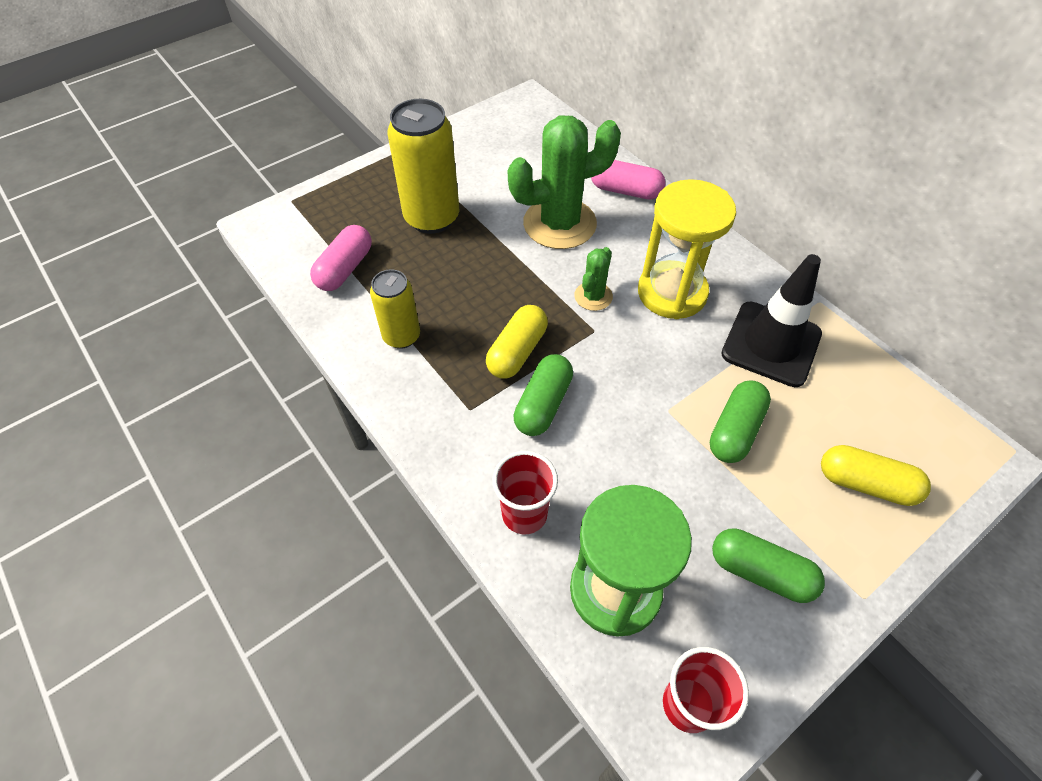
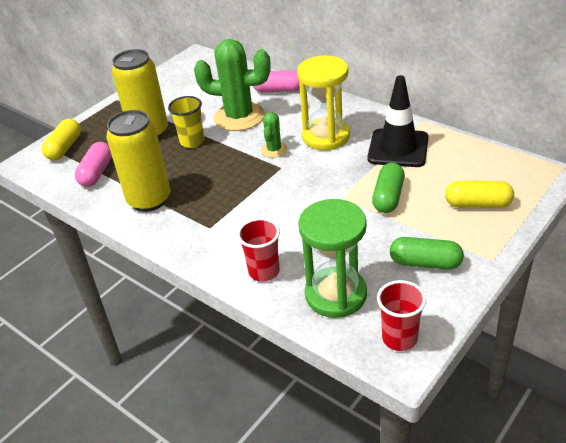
camera: 10 degrees left, 15 degrees down
(401, 336) = (149, 200): yellow can -> yellow can, size x1.67
(485, 250) = (192, 141): none -> yellow cup
(517, 351) = (232, 190): yellow capsule -> yellow capsule (64, 148)
(543, 404) = (258, 213): green capsule -> none
(559, 224) = (239, 117): green cactus -> green cactus turned 45 degrees clockwise

